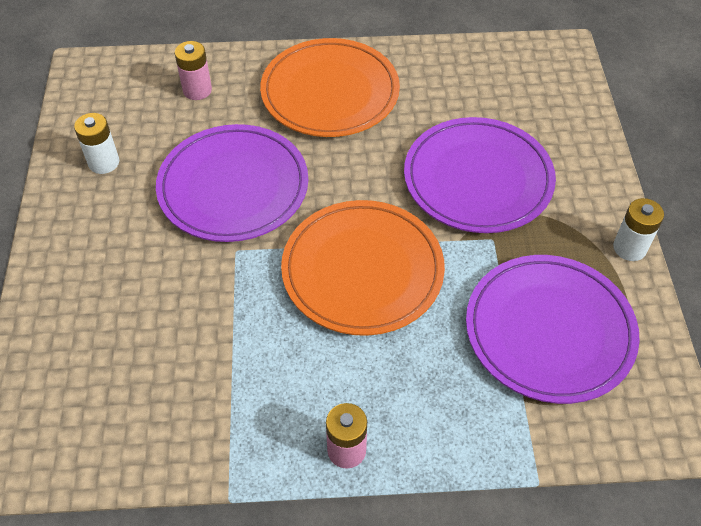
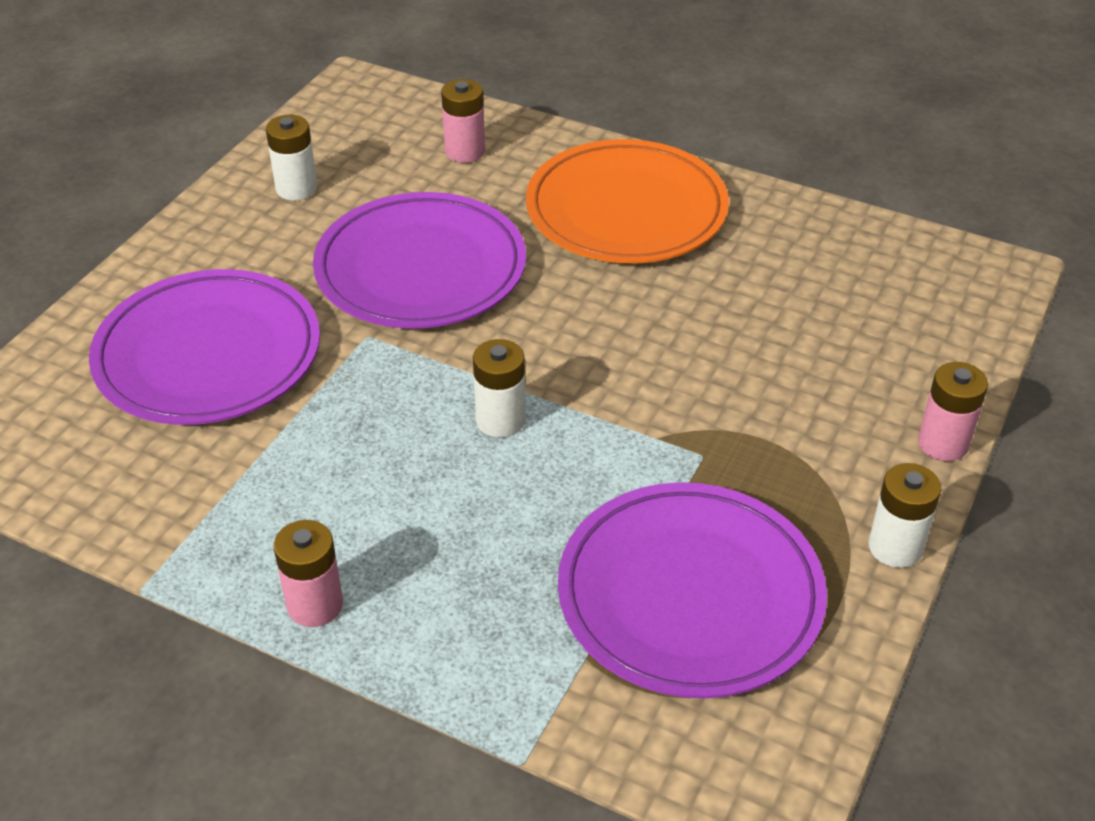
camera: 30 degrees right, 10 degrees down
(362, 270) = (500, 420): orange plate -> white battery
(478, 179) = (742, 379): purple plate -> purple plate (208, 354)
(608, 172) = (943, 443): none -> pink battery

